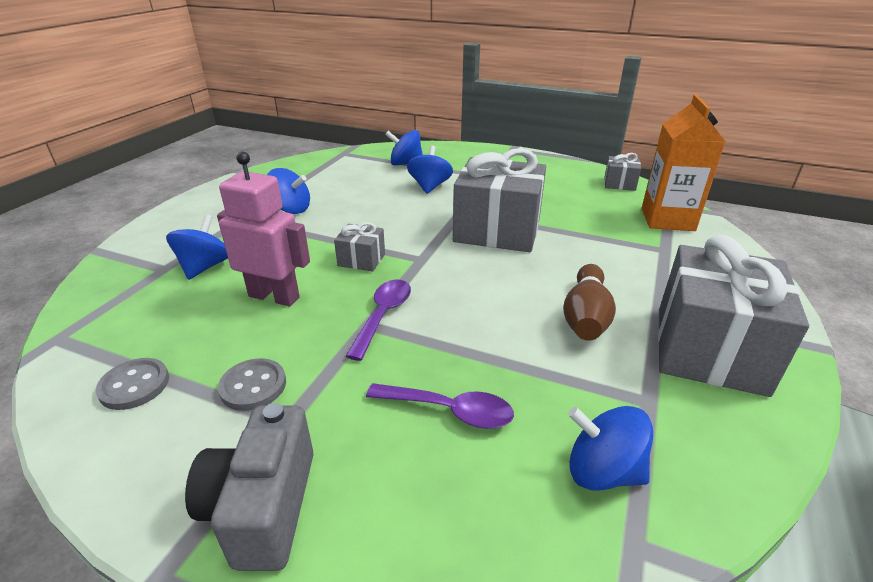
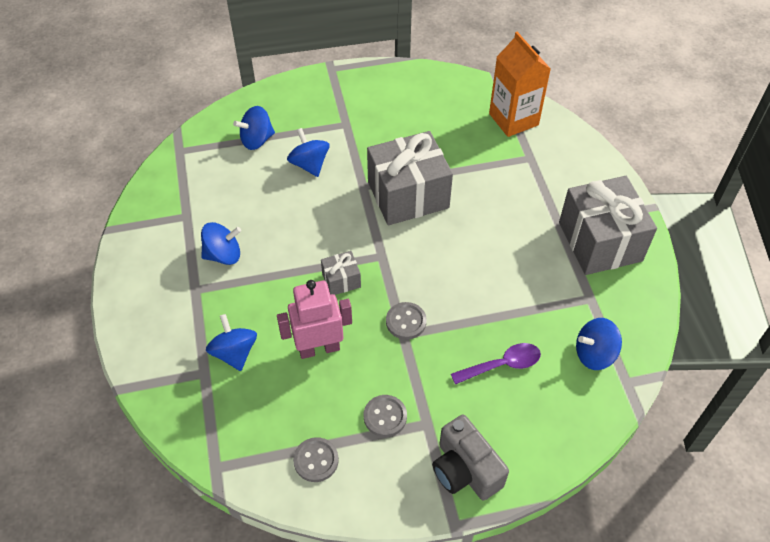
camera: 35 degrees left, 20 degrees up
(383, 315) = (406, 322): purple spoon -> grey button
(585, 317) = (523, 252): brown bowling pin -> none
(619, 184) = (454, 85): grey gift -> none

